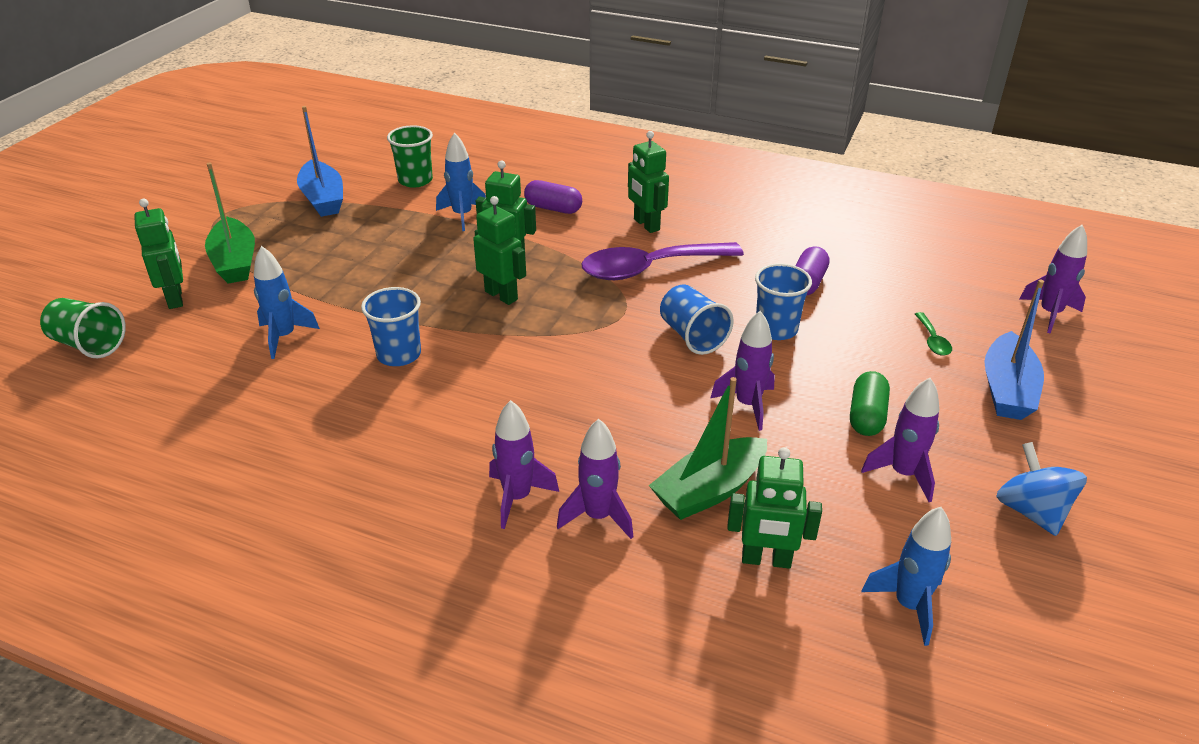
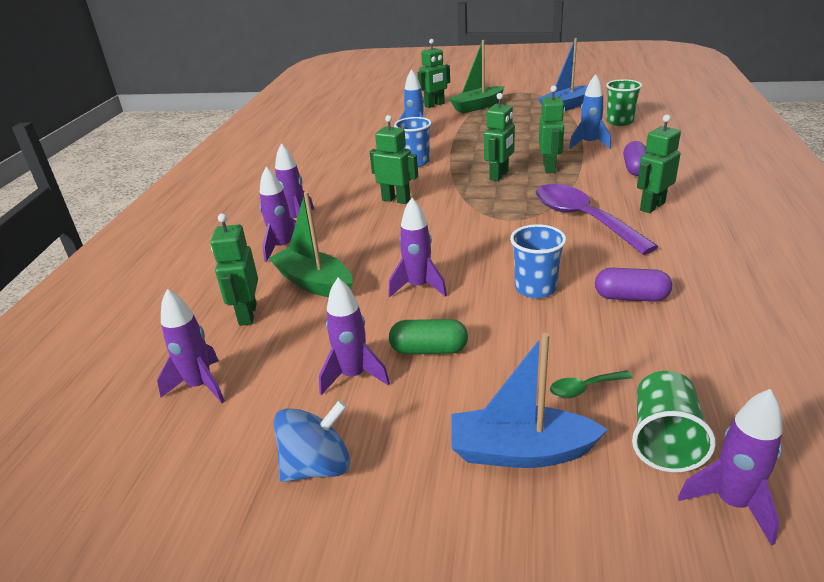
camera: 80 degrees right, 5 degrees down
(89, 344) = (386, 102): green cup -> green cup (664, 440)
(514, 390) = (396, 200): none -> green robot
(692, 336) = (497, 251): blue cup -> none
(908, 605) = (200, 386): blue rocket -> purple rocket

